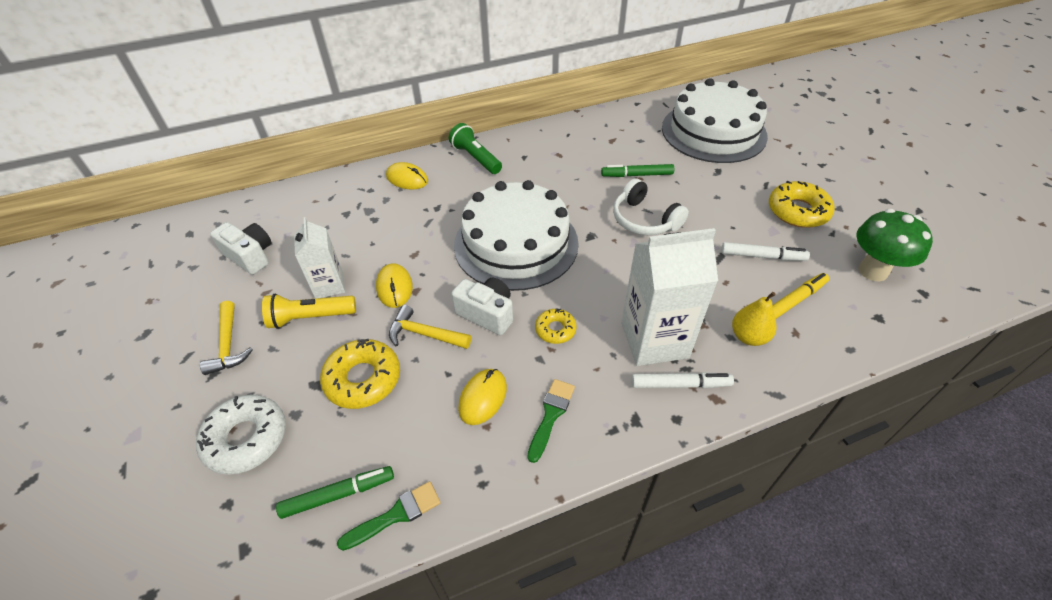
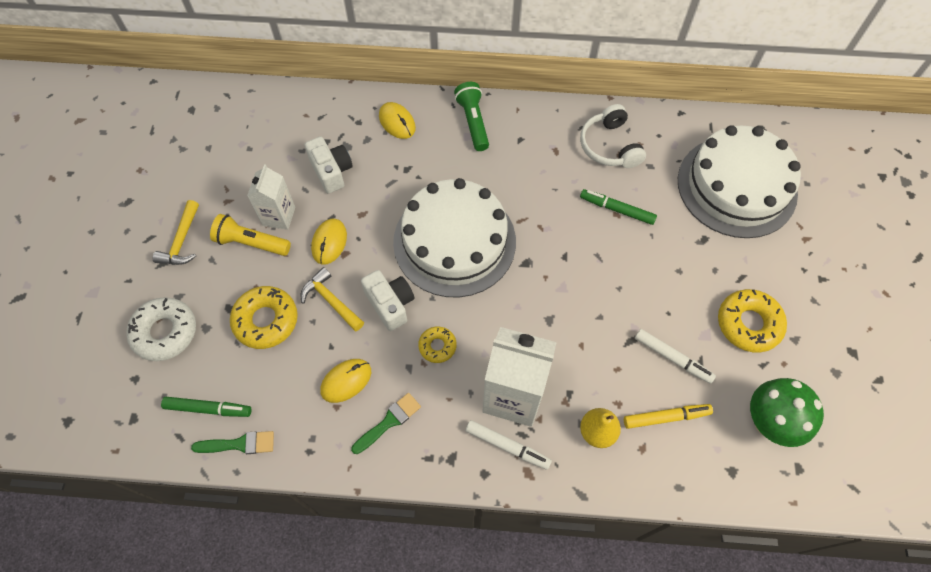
camera: 25 degrees right, 15 degrees up
(250, 256) = (229, 156): white camera -> white camera (331, 171)
(644, 220) = (588, 266): white headphones -> white headphones (609, 146)

